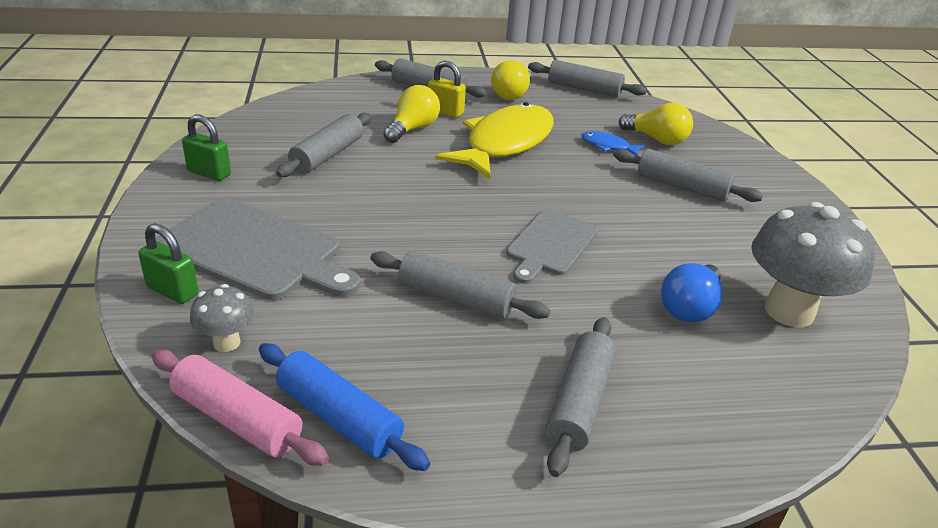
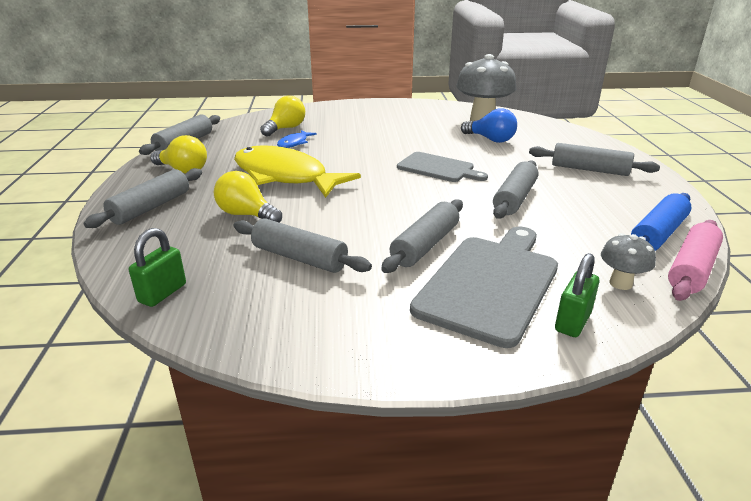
camera: 85 degrees left, 5 degrees down
(209, 173) = (340, 333): green padlock -> green padlock (162, 293)
(445, 112) = (211, 199): yellow padlock -> none
(682, 187) = (355, 128): grey rolling pin -> grey rolling pin (425, 245)

